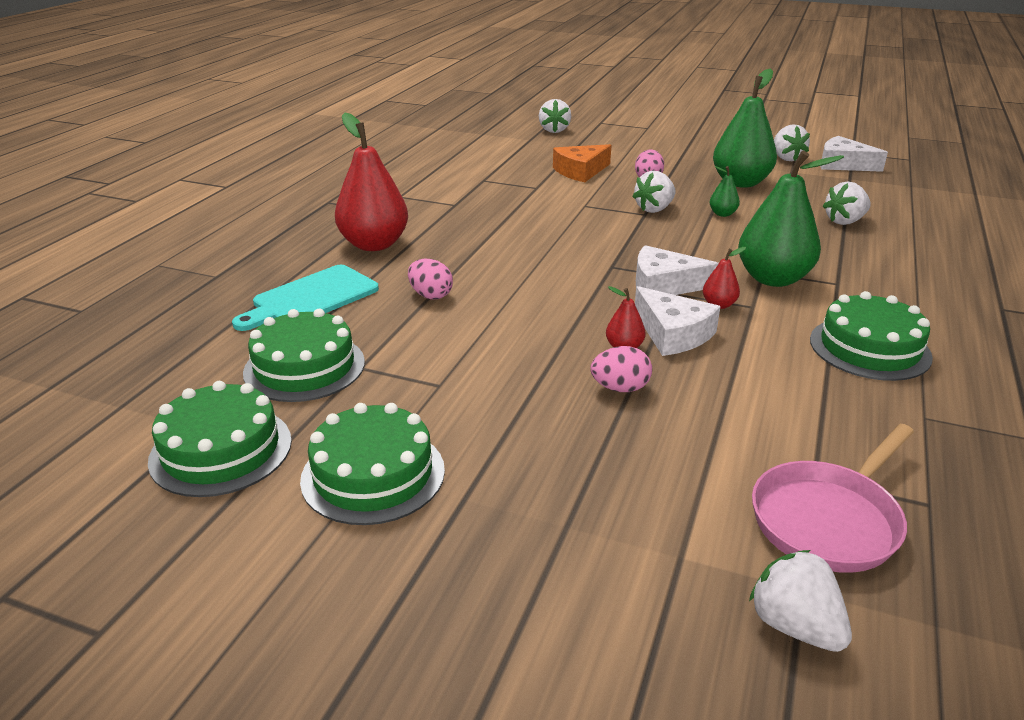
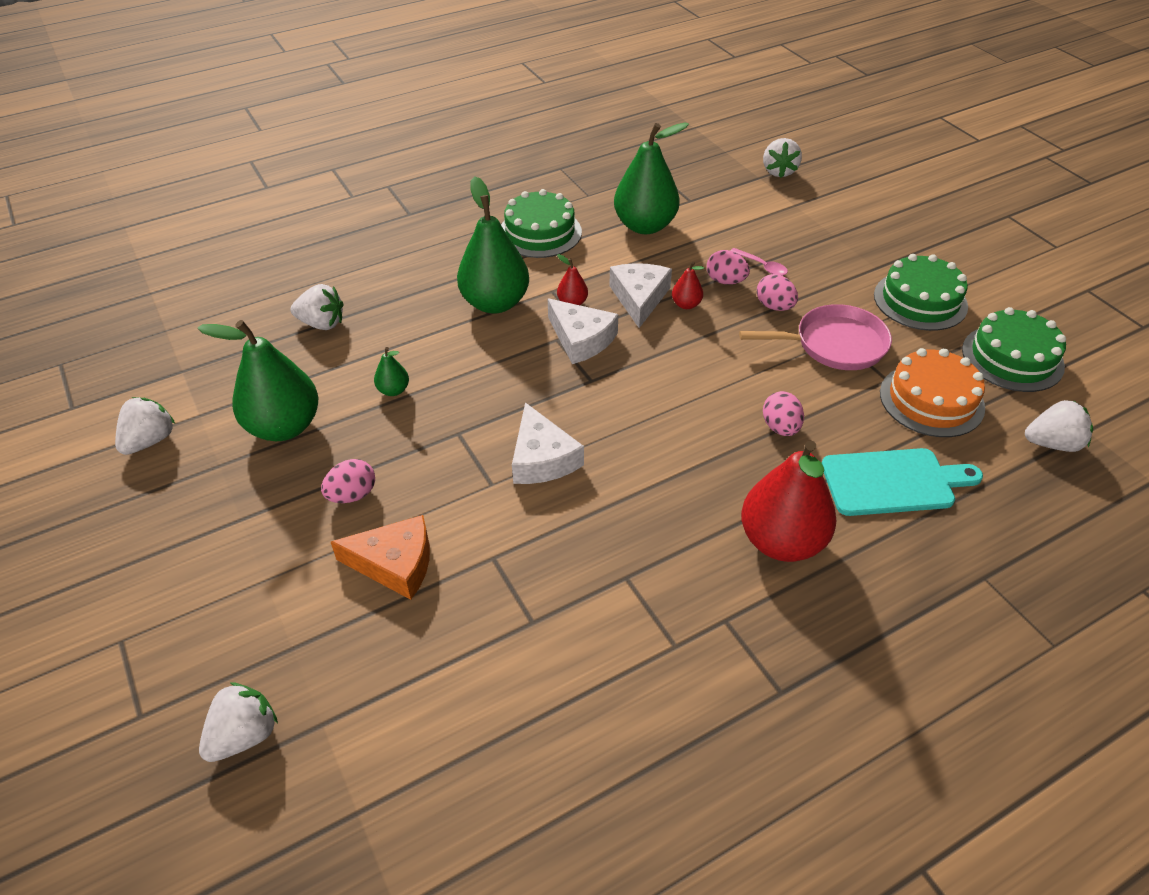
camera: 140 degrees left, 15 degrees up
(304, 367) = (931, 400): green cake -> orange cake
(538, 385) = (774, 306): none -> pink egg
(605, 425) = (762, 266): none -> pink spoon
(654, 209) = (438, 434): white strawberry -> white strawberry (1052, 443)
(797, 410) = (645, 226): none -> green pear
(829, 519) = (711, 187): pink pan -> pink pan (834, 344)
(843, 164) = (131, 394): white cheese -> white cheese (542, 458)

